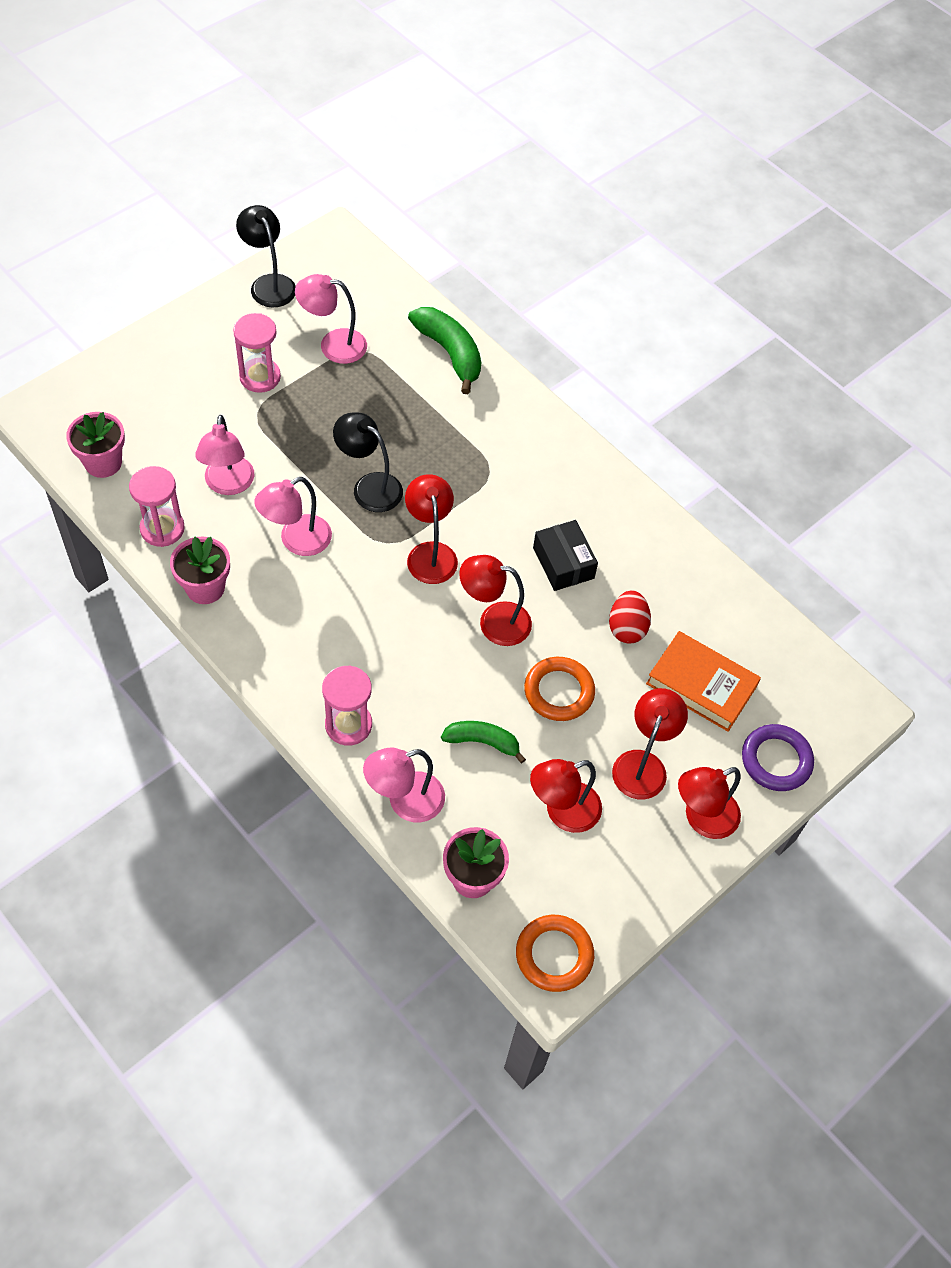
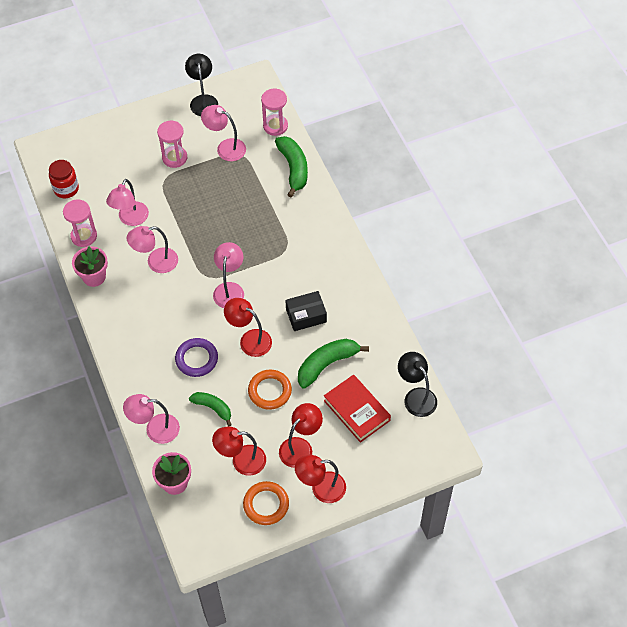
camera: 25 degrees right, 0 degrees up
(103, 463) = (66, 189): pink flower pot -> red jar
(348, 725) = (141, 377): pink hourglass -> pink hourglass (275, 126)
(369, 486) = (211, 240): black lamp -> black lamp (416, 396)
(430, 553) = (229, 289): red lamp -> pink lamp
(554, 955) = (202, 539): orange ring -> orange ring (266, 504)
(563, 563) = (306, 315): black box -> black box turned 75 degrees clockwise
(627, 628) = (327, 364): red egg -> green banana
(701, 685) = (356, 410): orange book -> red book
(776, 760) = (381, 467): purple ring -> purple ring (196, 359)

